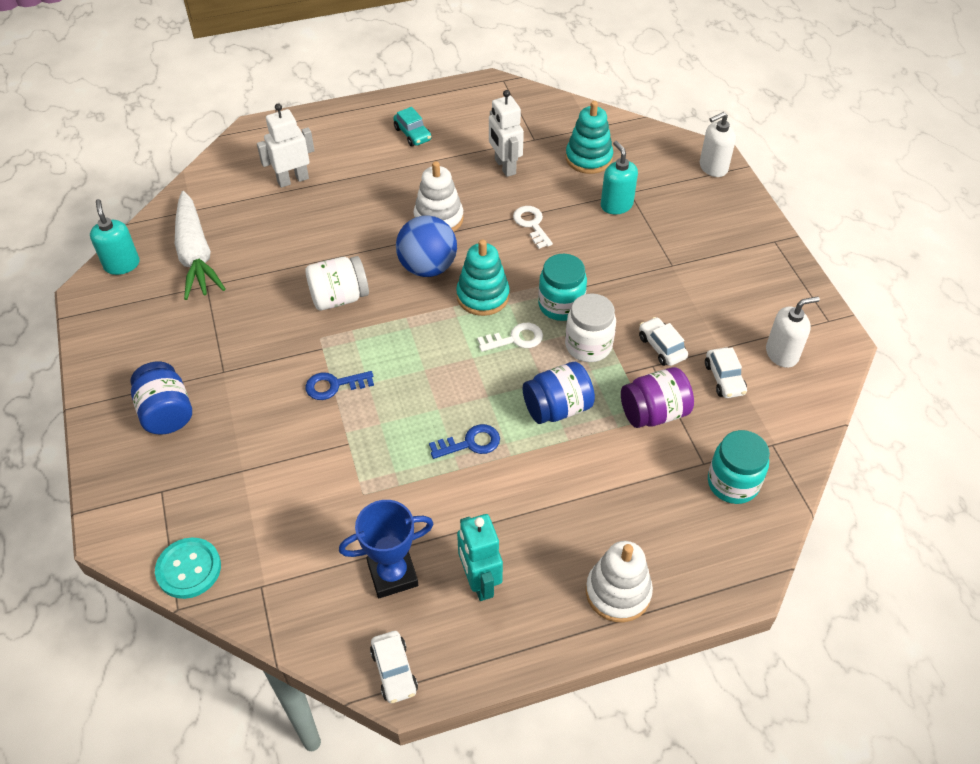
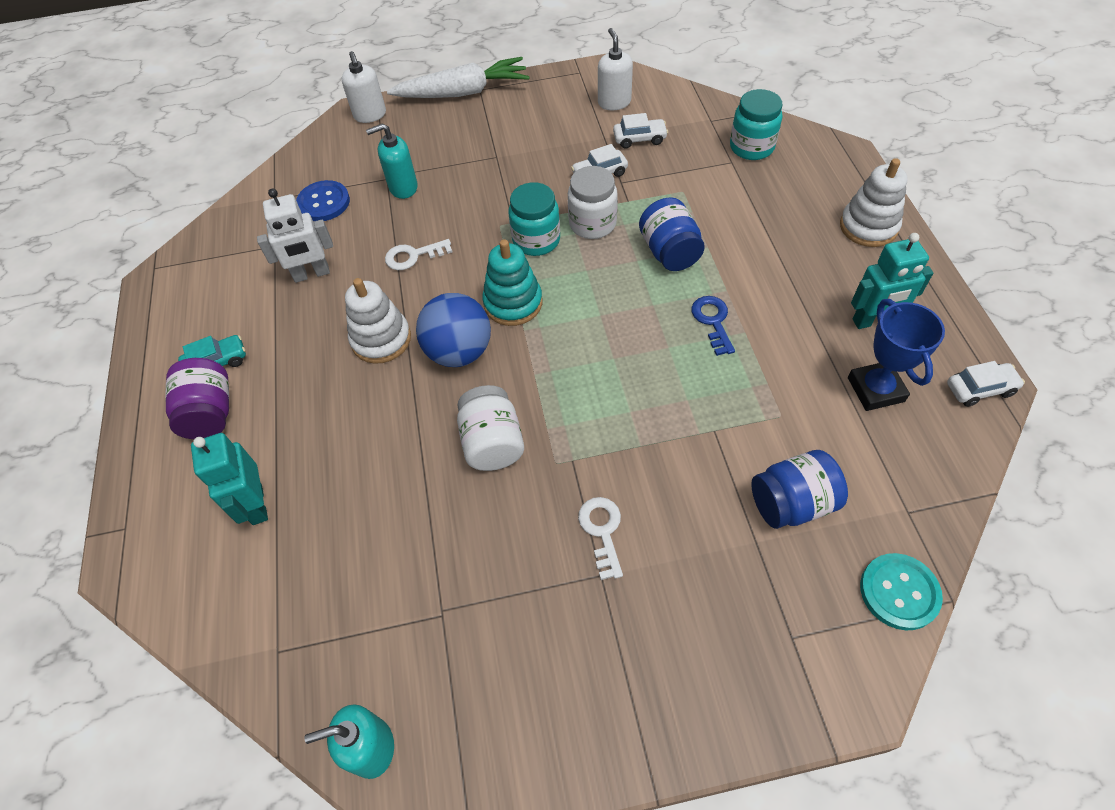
camera: 80 degrees left, 5 degrees up
(166, 413) = (667, 644): blue jar -> blue jar (792, 503)
(196, 255) = (376, 630): white carrot -> white carrot (463, 92)
(293, 180) = (256, 504): white robot -> turquoise robot
(334, 385) = (631, 446): blue key -> none
(515, 339) = (577, 279): white key -> white key (602, 531)
(588, 158) = (324, 203): turquoise stacking toy -> blue button
(654, 413) = (677, 186): purple jar -> purple jar (210, 413)

